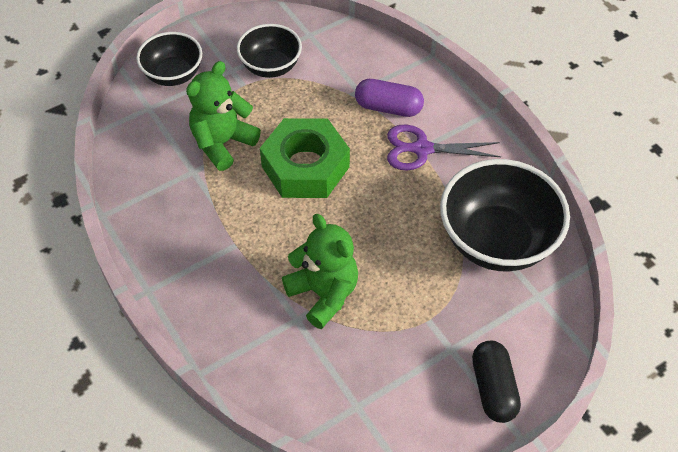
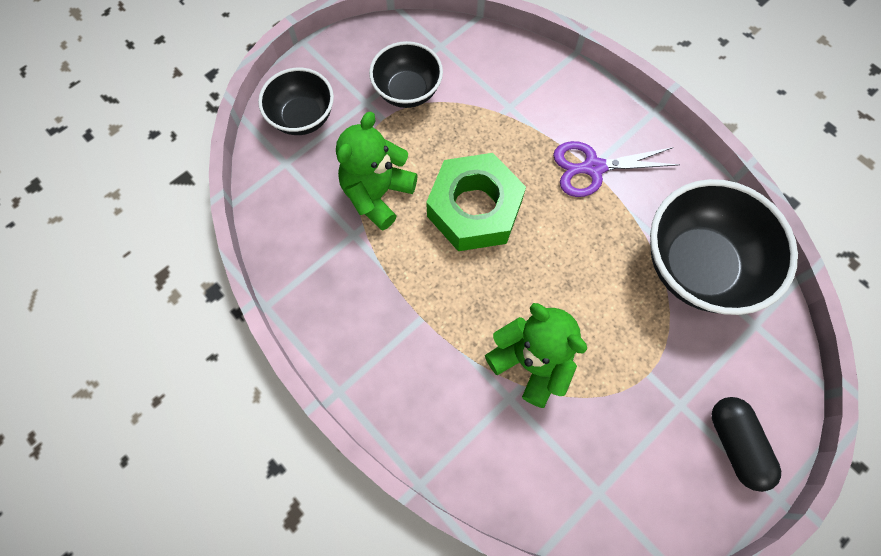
camera: 10 degrees left, 15 degrees up
(388, 107) = (546, 122): purple capsule -> none

